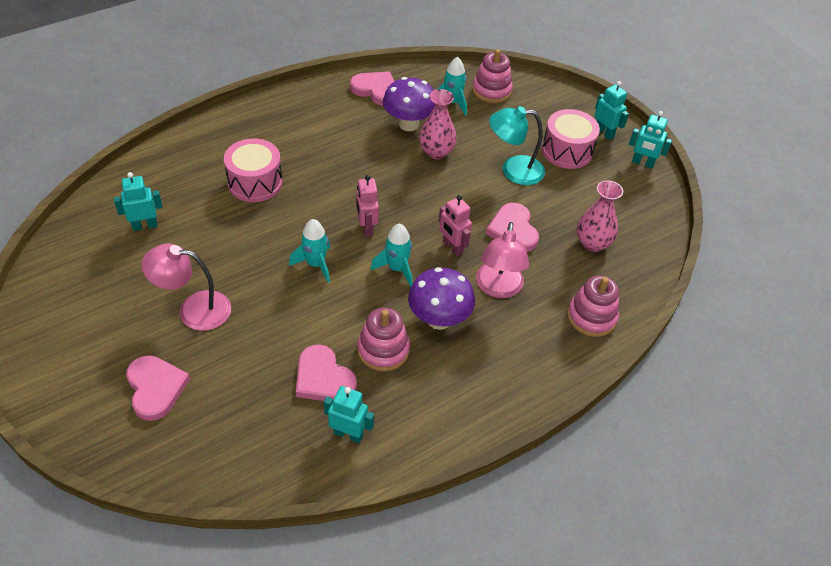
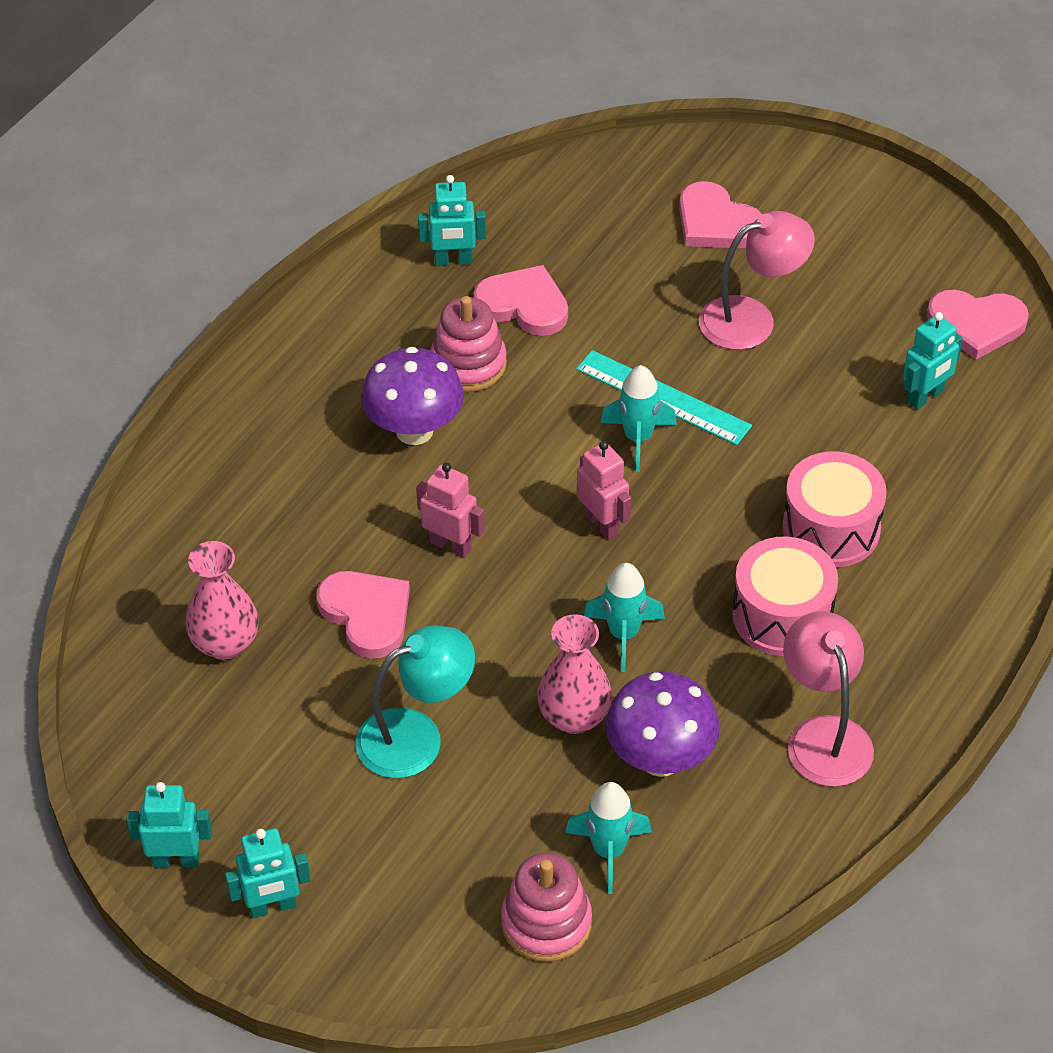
camera: 160 degrees right, 0 degrees up
(284, 282) = (663, 397): none -> turquoise ruler
(376, 90) = (774, 817): pink heart -> pink heart (976, 325)
(397, 269) = (516, 478): turquoise rocket -> turquoise rocket (623, 634)
(498, 288) = (349, 508): pink lamp -> pink lamp (824, 735)
(567, 151) = (333, 826): pink drum -> pink drum (782, 615)
(591, 317) = (192, 518): pink stacking toy -> none
(604, 133) = (272, 907): turquoise robot -> turquoise robot turned 45 degrees counterclockwise

